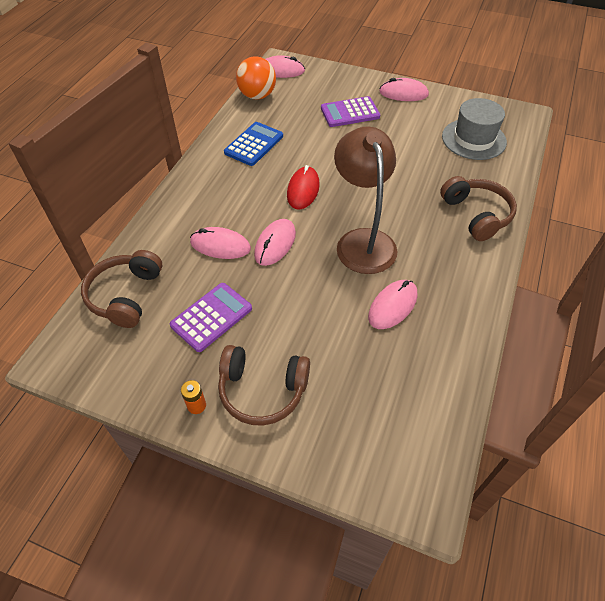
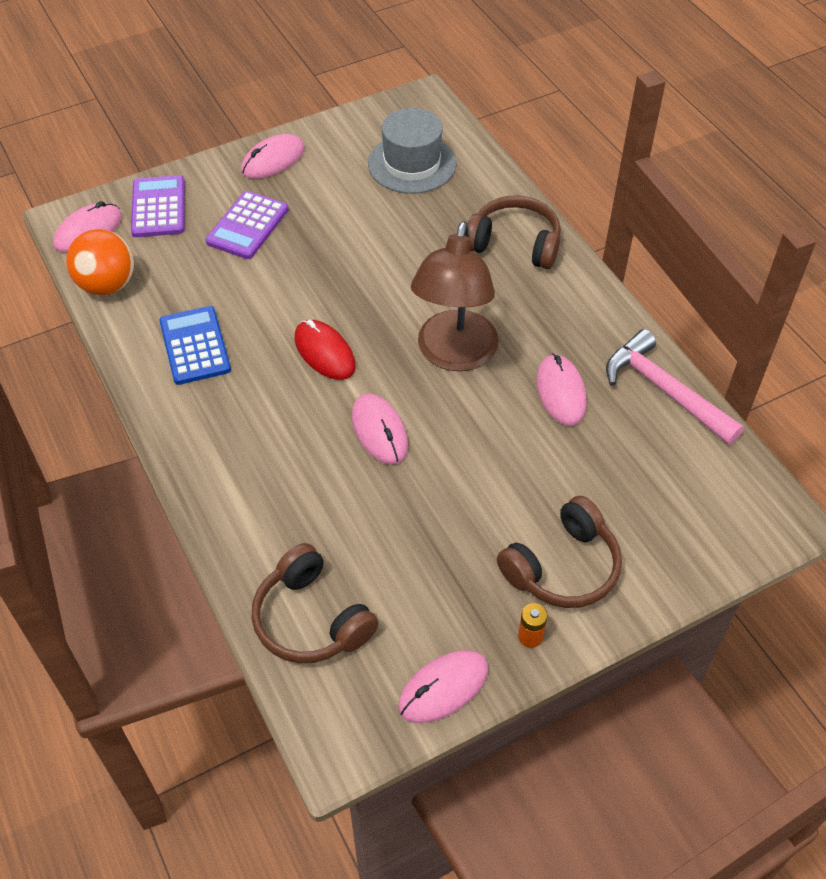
camera: 50 degrees left, 0 degrees up
(211, 317) = (426, 554): purple calculator -> purple calculator (158, 207)
(220, 245) = (328, 482): pink mouse -> pink mouse (443, 688)
(362, 241) = (454, 355): brown lamp -> brown lamp turned 105 degrees counterclockwise
(456, 359) = (665, 391): none -> pink hammer

